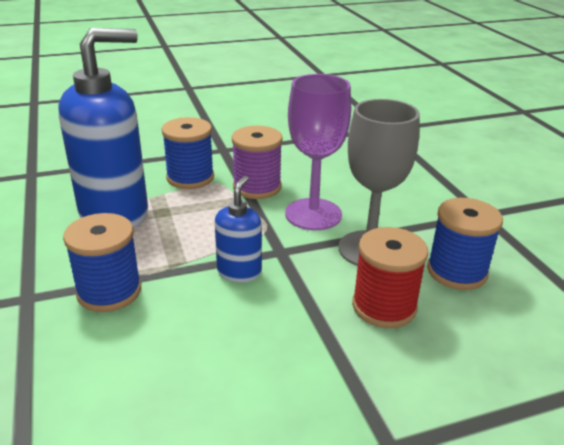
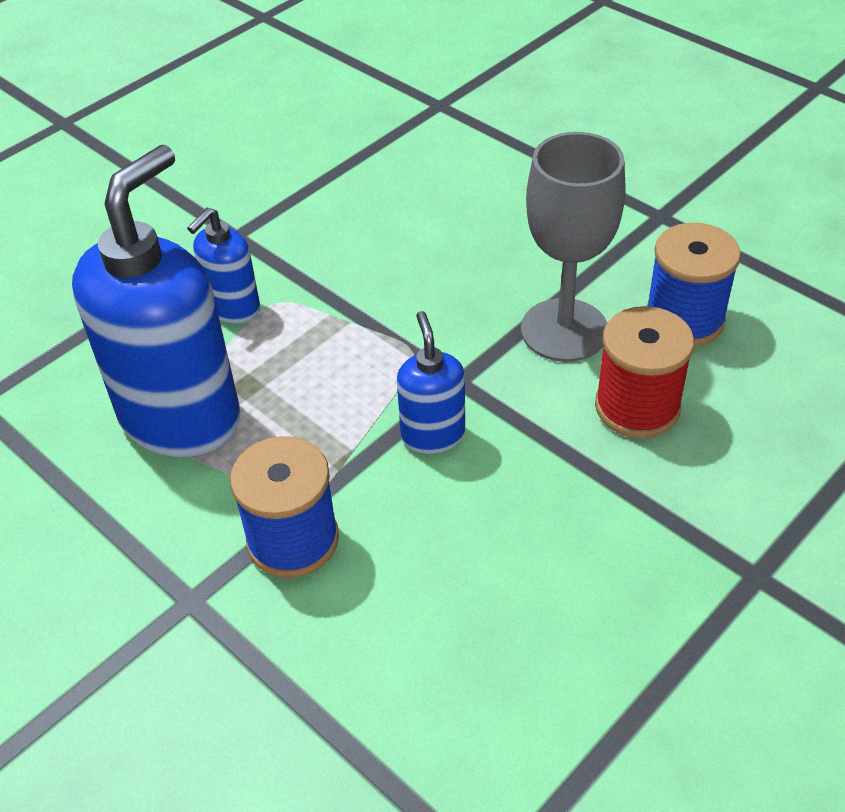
camera: 25 degrees left, 15 degrees up
(190, 178) = (233, 308): blue spool -> blue soap dispenser
(257, 187) = (344, 287): purple spool -> none
(313, 214) = (455, 303): purple goblet -> none

